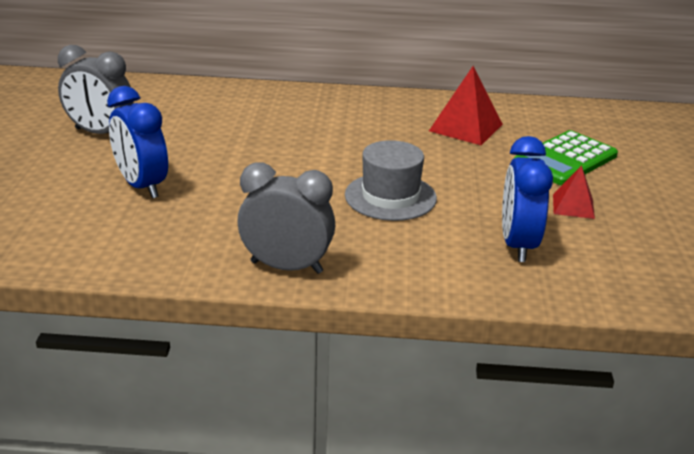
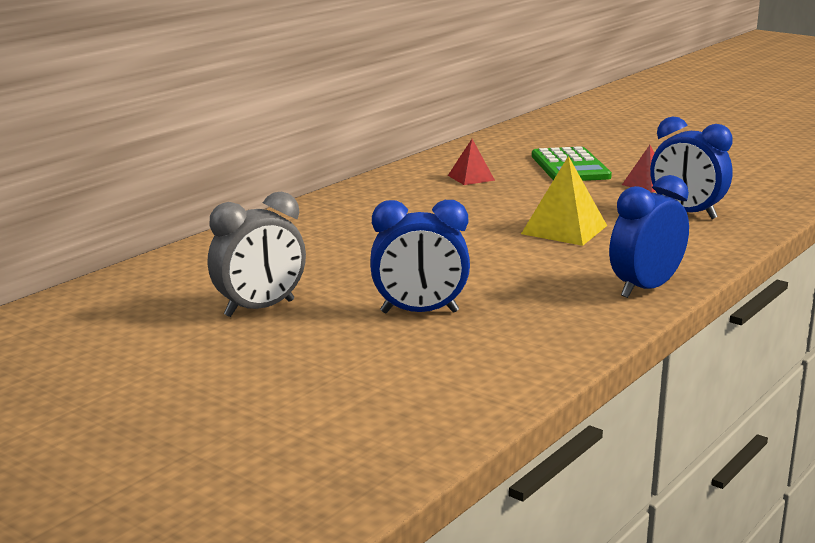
camera: 55 degrees left, 10 degrees down
(286, 267) = (645, 288): grey clock -> blue clock
(390, 197) = (564, 229): grey hat -> yellow pyramid
(466, 127) = (471, 178): red pyramid -> red pyramid, size x0.61

